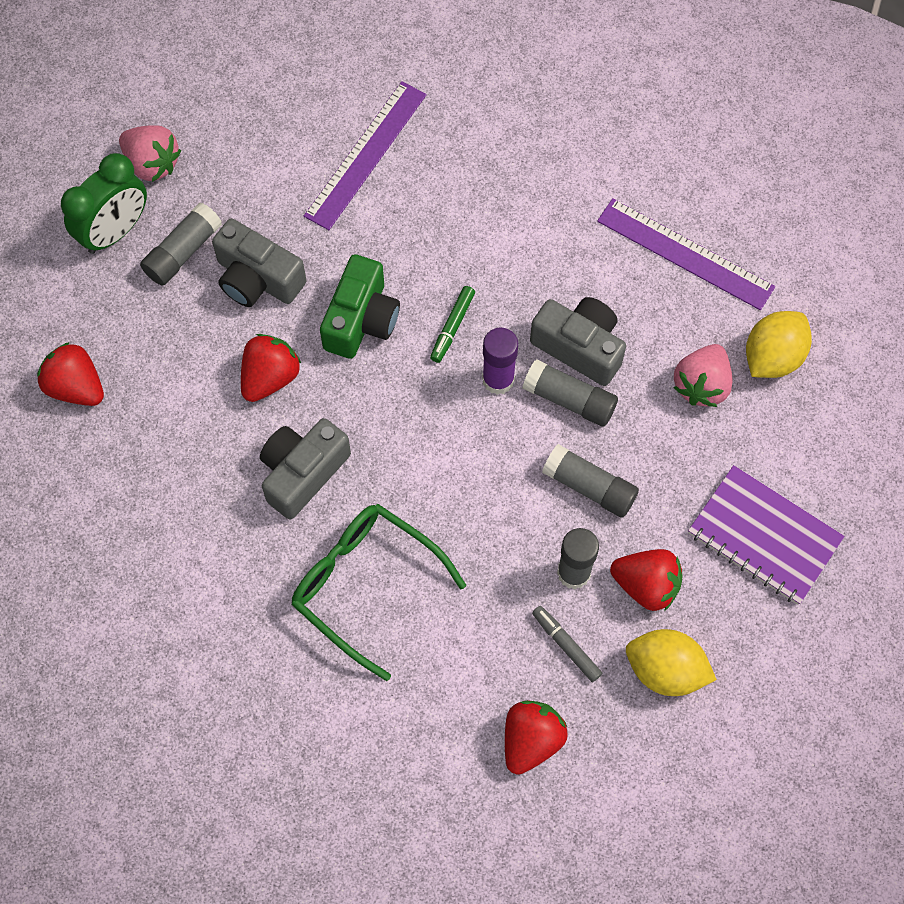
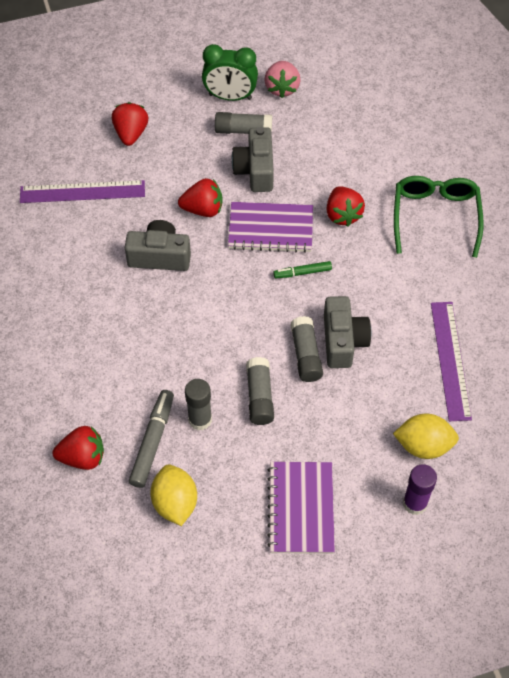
camera: 55 degrees right, 10 degrees down
(361, 320) = (270, 229): green camera -> purple notebook
(365, 155) = (371, 172): purple ruler -> purple ruler (82, 191)
(366, 586) = (116, 323): green glasses -> green glasses (435, 217)
(498, 380) = (289, 313): purple glue stick -> purple glue stick (415, 503)
(566, 645) = (152, 442): grey marker -> grey marker, size x1.64
(646, 585) = (221, 462): red strawberry -> red strawberry (342, 215)
(701, 385) = (372, 418): pink strawberry -> none

